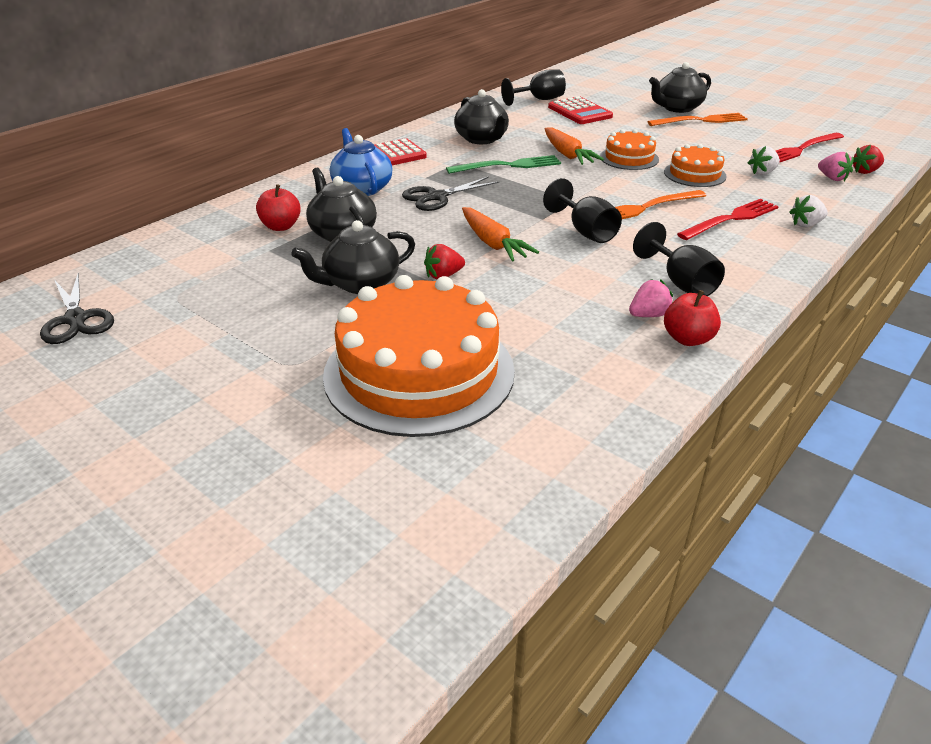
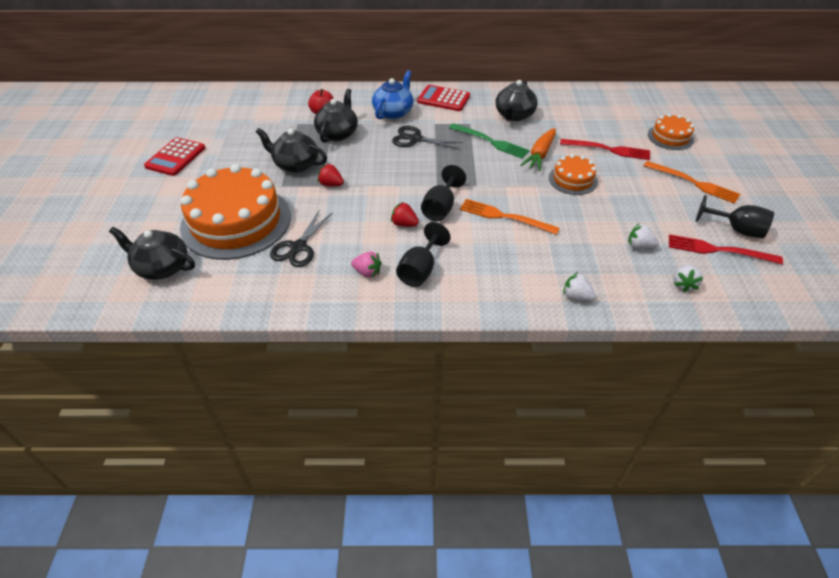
camera: 50 degrees right, 10 degrees up
(76, 319) = (191, 114): black scissors -> black scissors (298, 247)
(493, 243) = (385, 183): orange carrot -> none
(539, 100) = (612, 105): black goblet -> black goblet (736, 229)
(579, 112) = (618, 128): red calculator -> red calculator (175, 157)
(677, 108) = (700, 163): black teapot -> black teapot (162, 267)
(688, 339) = (356, 297): red apple -> none
(694, 174) = (589, 216): orange cake -> orange cake (670, 137)
(731, 219) = (537, 259): red fork -> red fork (608, 150)
(832, 178) = (683, 284): pink strawberry -> white strawberry
(865, 172) = (725, 298): red strawberry -> red strawberry (404, 224)

